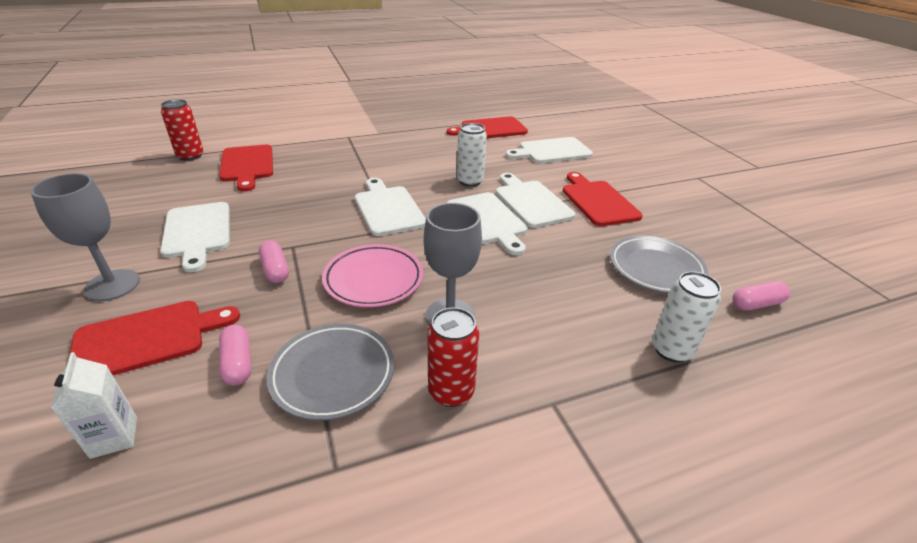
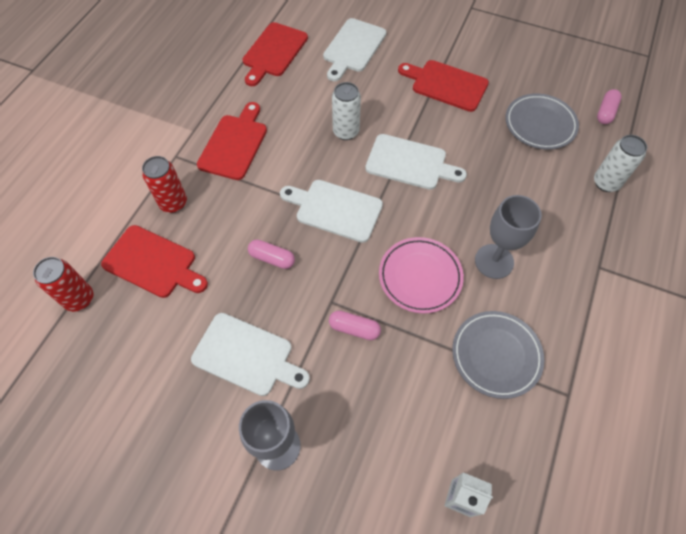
camera: 45 degrees left, 25 degrees up
(146, 339) = (372, 446): red cutting board -> red cutting board (234, 144)
(238, 363) = (444, 402): pink capsule -> pink capsule (272, 258)
(451, 391) = (556, 306): red can -> red can (173, 203)
(531, 202) = (411, 120): white cutting board -> none

